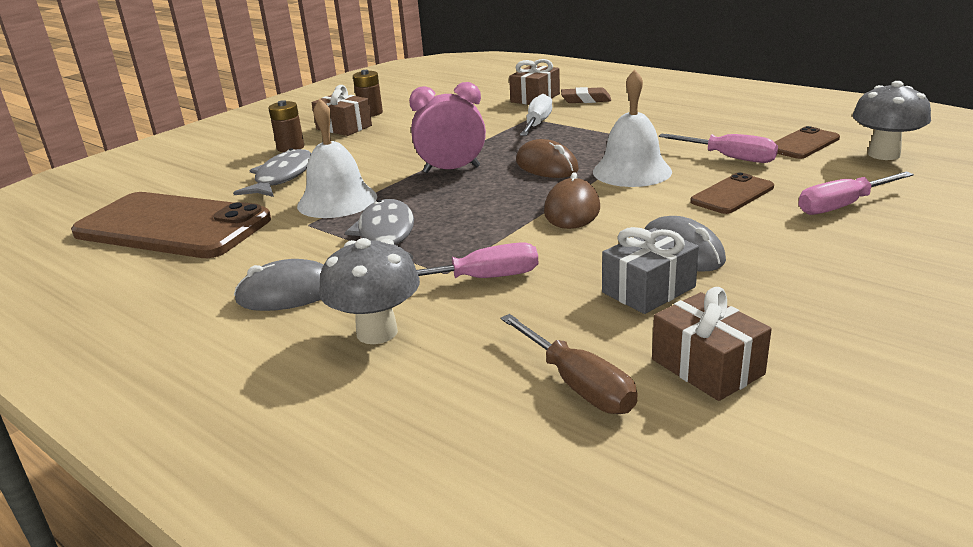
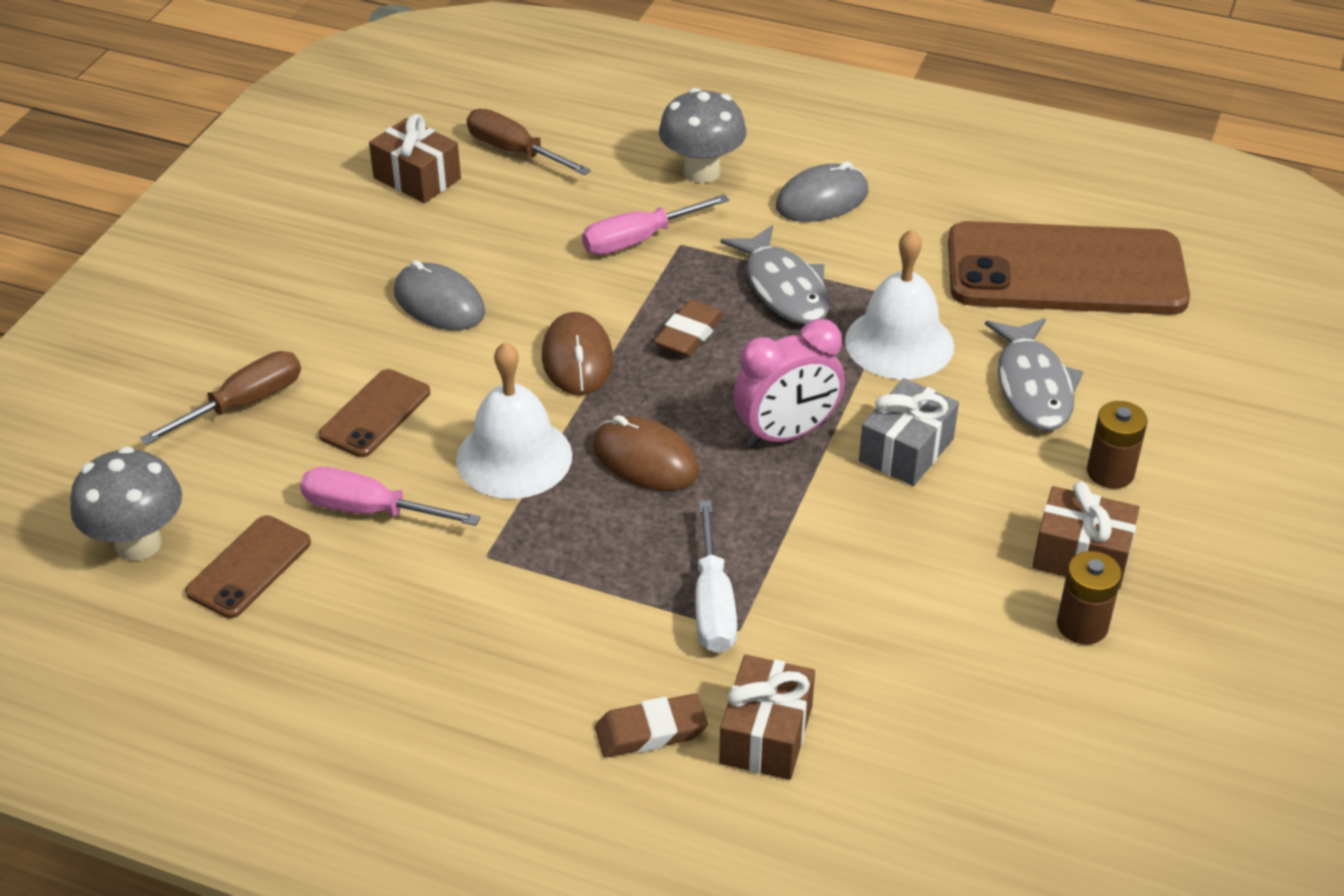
camera: 160 degrees right, 15 degrees up
(480, 216) = (689, 334): none -> brown eraser
(648, 290) = (470, 247): grey gift -> grey gift (906, 450)
(842, 206) = (243, 404): pink screwdriver -> brown screwdriver

